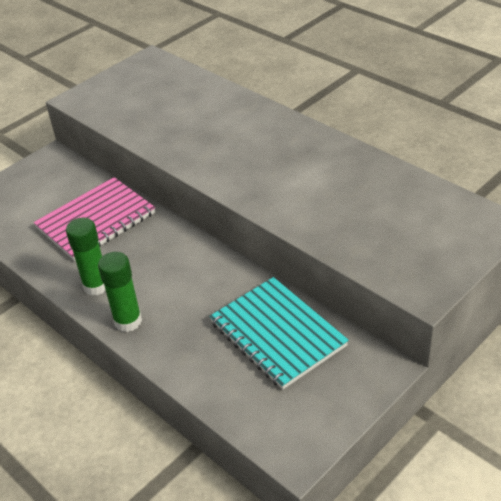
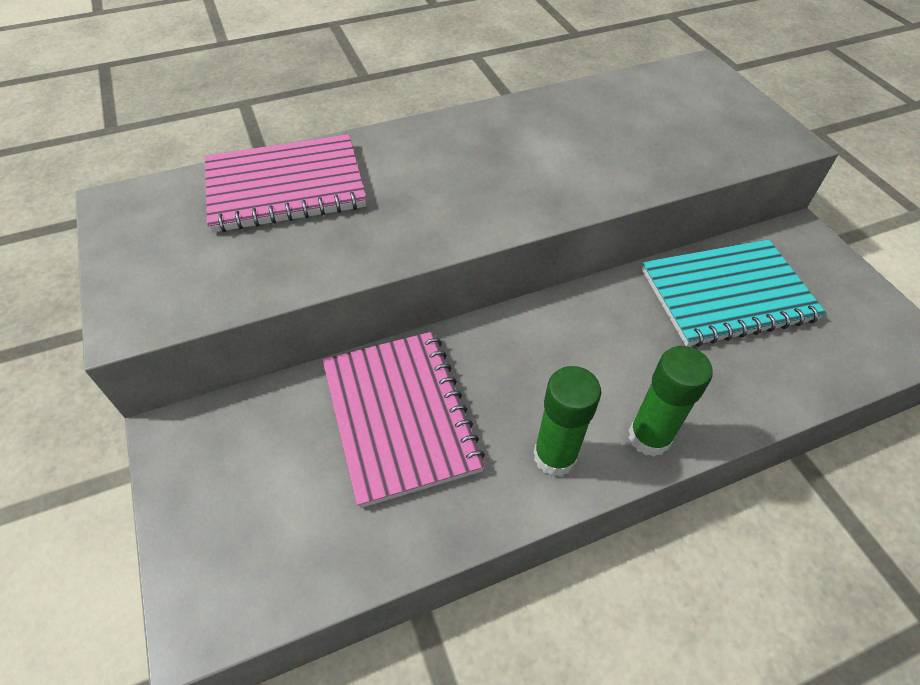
camera: 70 degrees left, 10 degrees up
(196, 98) = (285, 187): none -> pink notebook

